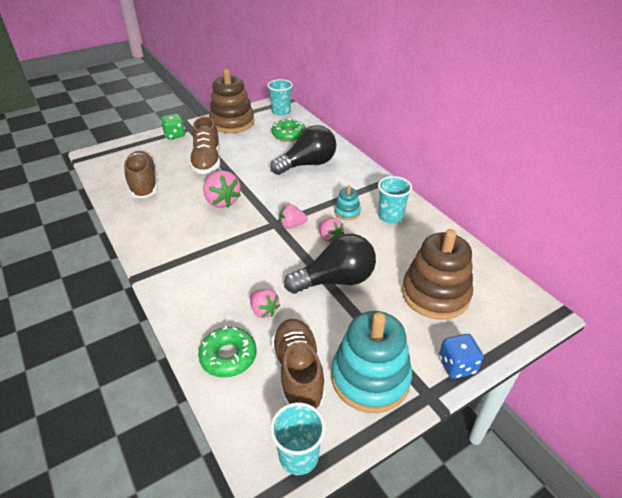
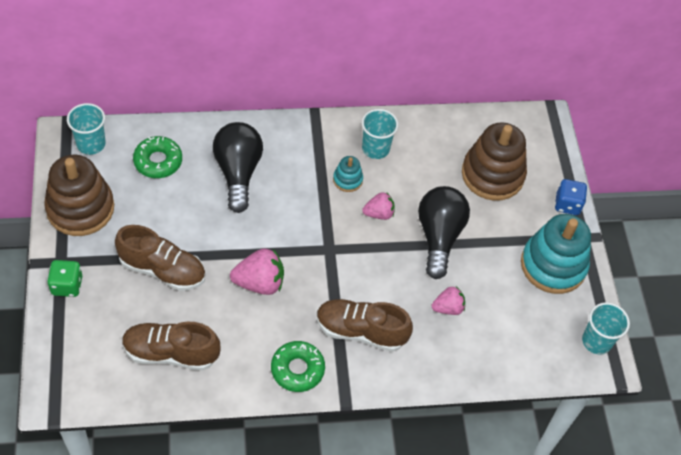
camera: 70 degrees left, 15 degrees up
(228, 356) = (487, 354): green donut -> green donut (297, 369)
(292, 225) = (341, 236): pink strawberry -> none
(298, 373) = (527, 310): brown shoe -> brown shoe (361, 331)

